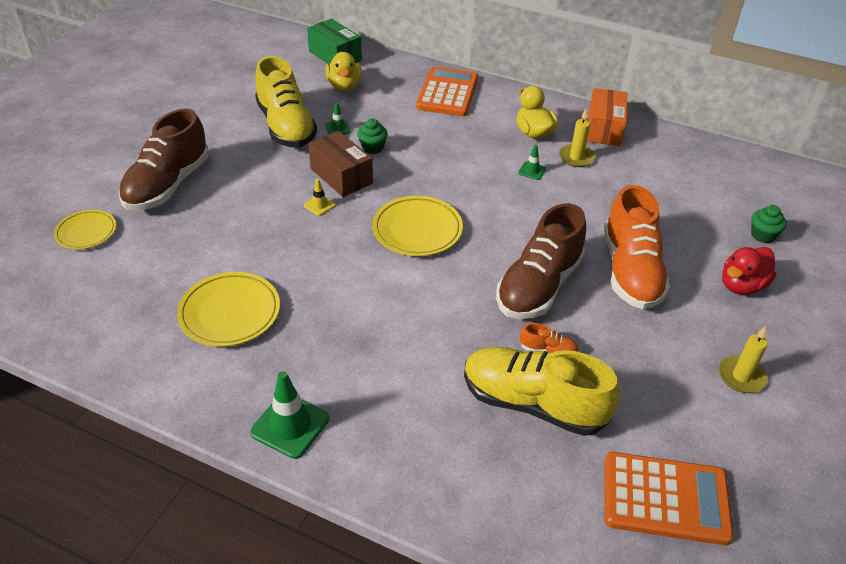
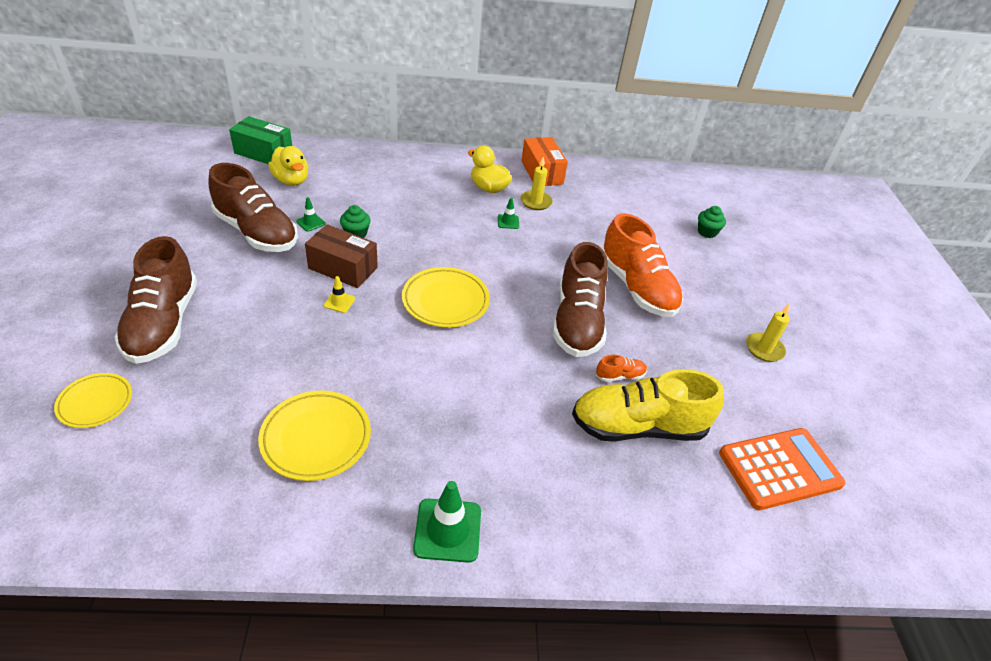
camera: 30 degrees left, 0 degrees up
(286, 126) = (256, 232): yellow shoe -> brown shoe
(447, 93) = (393, 167): orange calculator -> none
(741, 285) = (718, 276): red duck -> none

